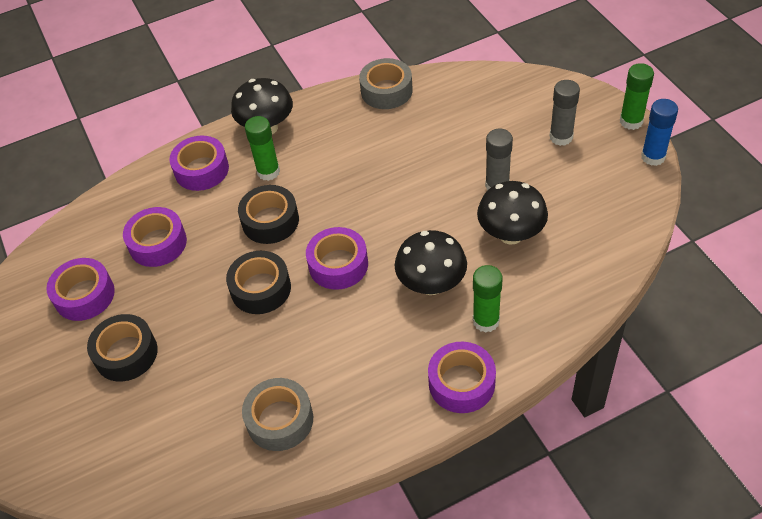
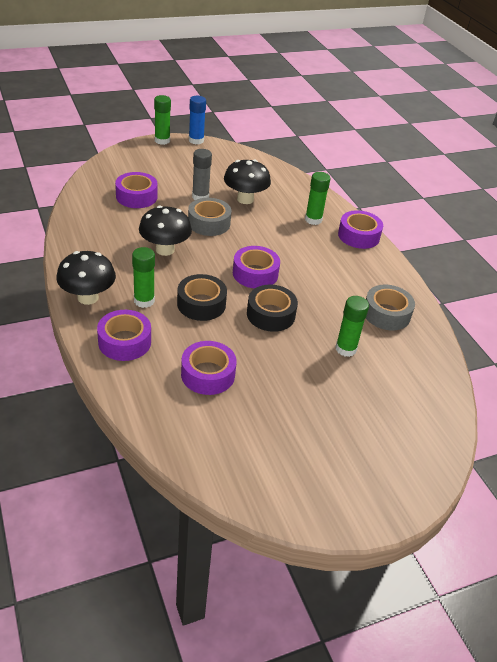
camera: 95 degrees left, 10 degrees down
(84, 295) = (259, 427): purple tape -> purple tape (136, 196)
(126, 353) = (326, 397): black tape -> none
(206, 371) = (345, 349): none -> green glue stick
(386, 91) = (77, 229): grey tape -> grey tape (209, 223)
(431, 284) = (280, 235): black mushroom -> black mushroom (165, 249)
(561, 137) = (165, 166): grey glue stick -> none

